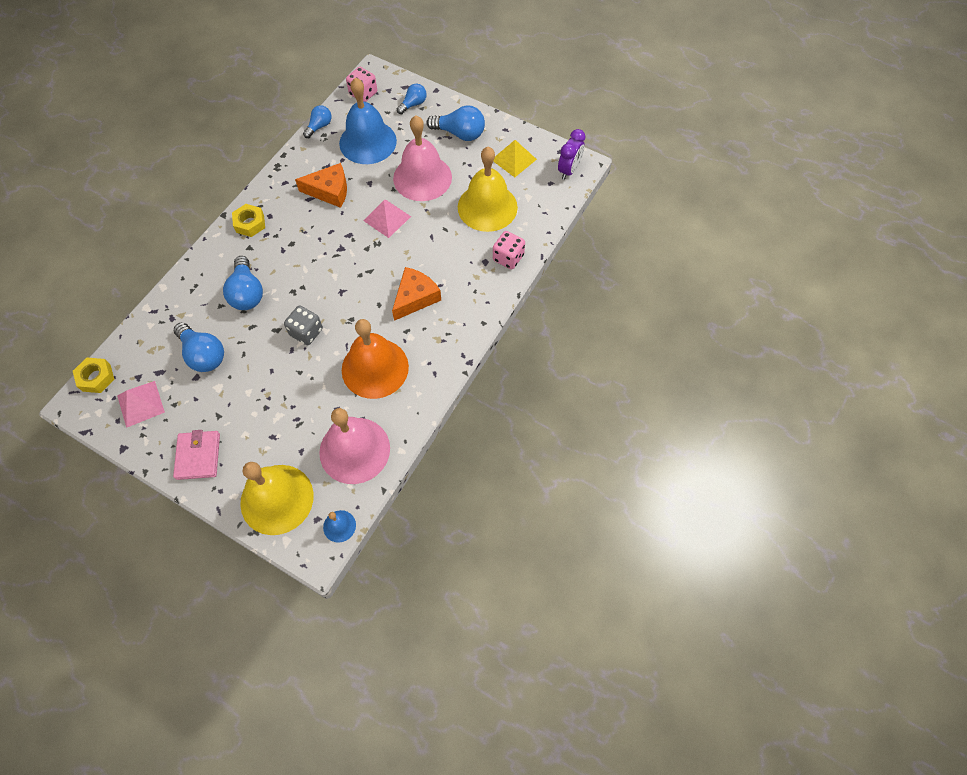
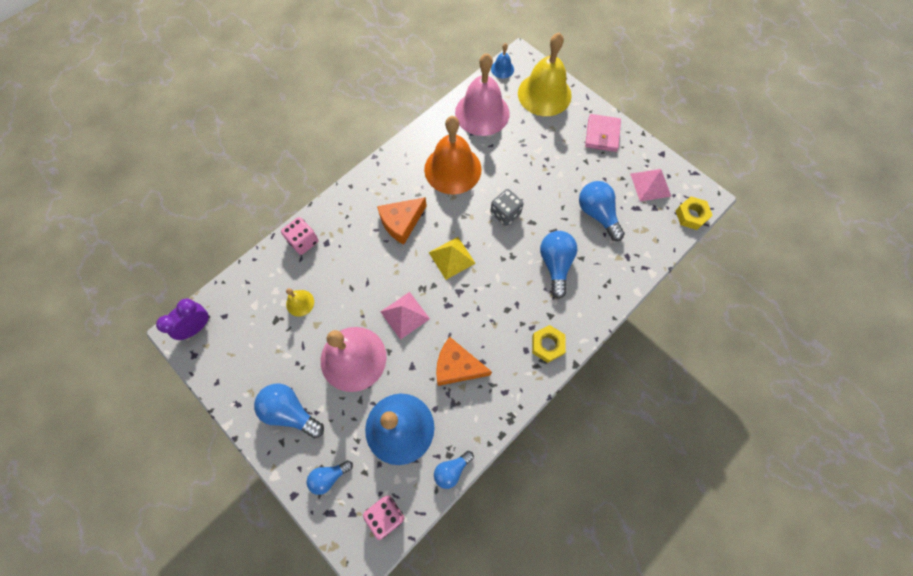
camera: 165 degrees left, 5 degrees up
(487, 207) = (300, 303): yellow bell -> yellow bell, size x0.44
(514, 159) = (247, 357): yellow pyramid -> yellow pyramid (452, 257)

